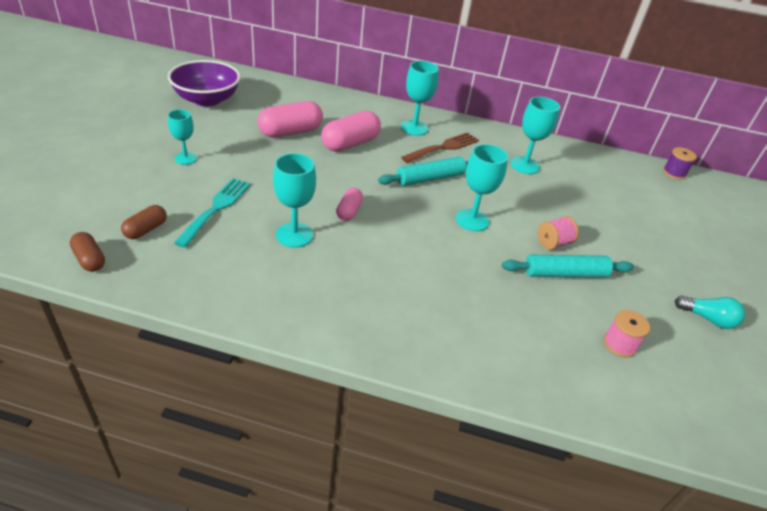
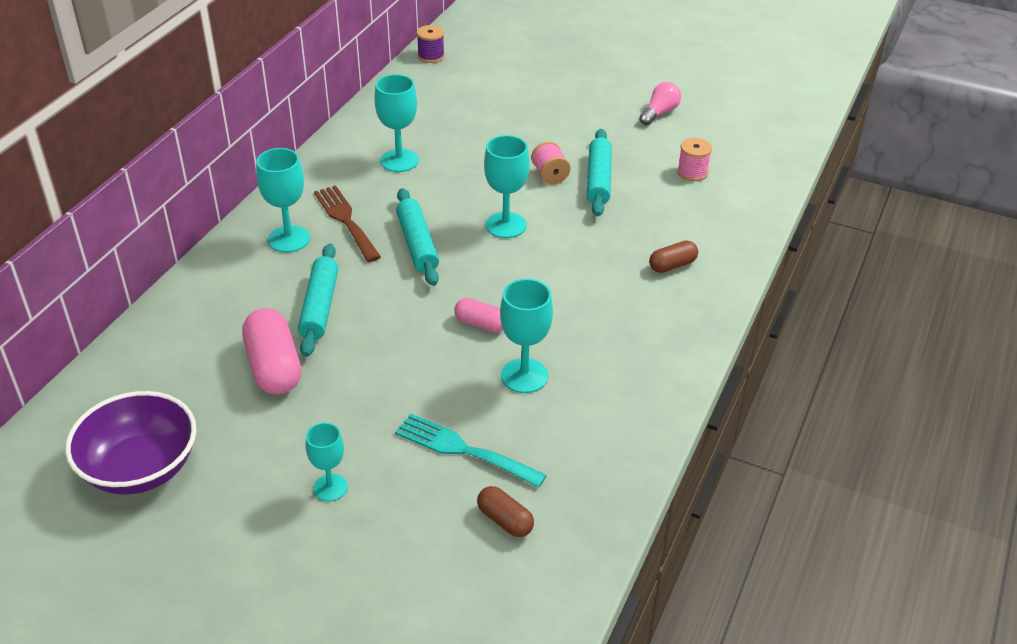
camera: 75 degrees left, 0 degrees up
(90, 259) = (564, 573): brown capsule -> brown capsule (672, 265)
(350, 143) = (319, 307): pink capsule -> turquoise rolling pin
(707, 319) = (659, 113): turquoise light bulb -> pink light bulb

